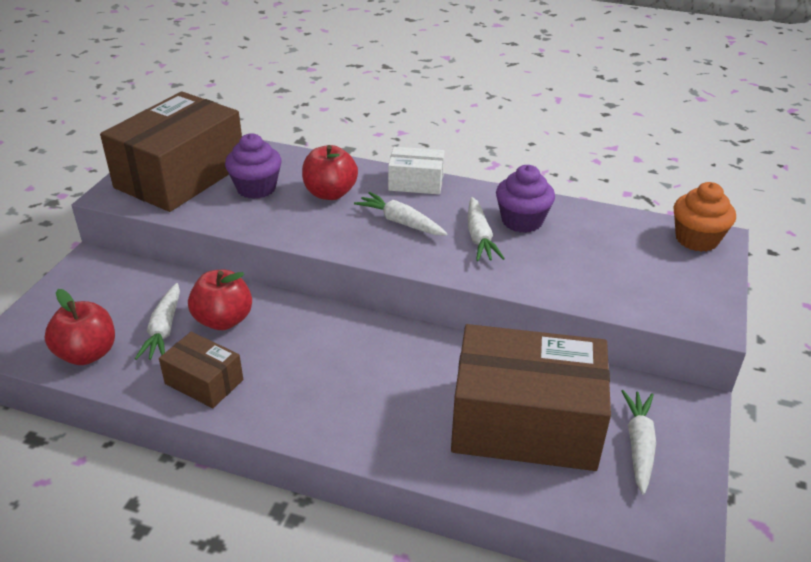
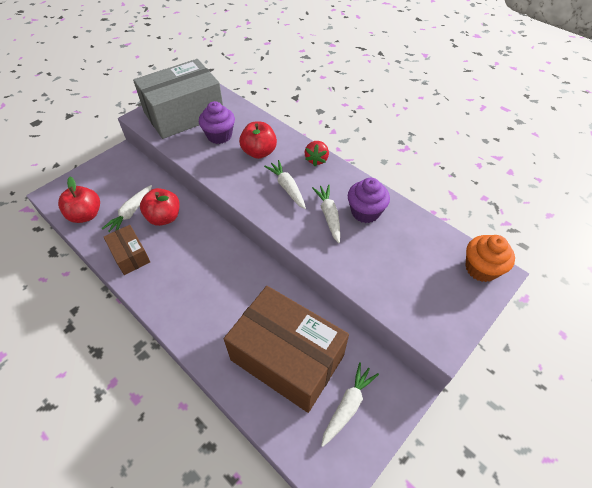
camera: 25 degrees right, 15 degrees up
(181, 176) = (184, 114): brown box -> grey box
(416, 182) = (316, 159): white box -> red strawberry
(479, 237) = (329, 216): white carrot -> white carrot turned 150 degrees clockwise

